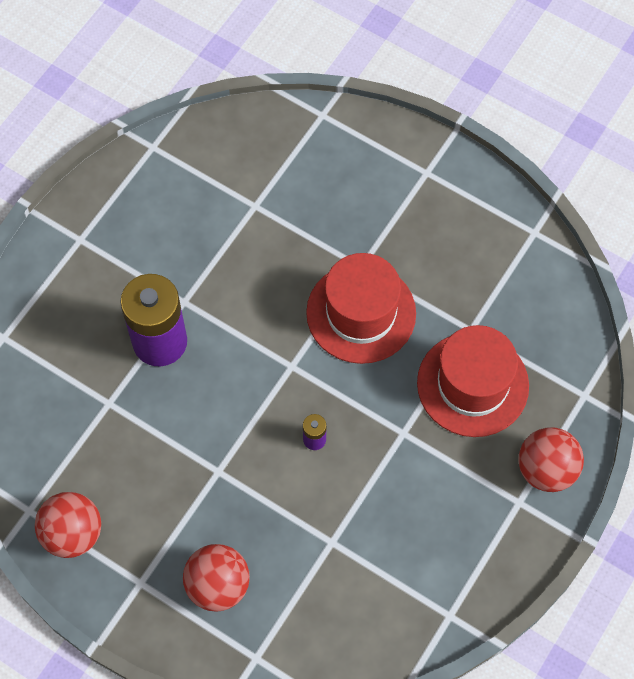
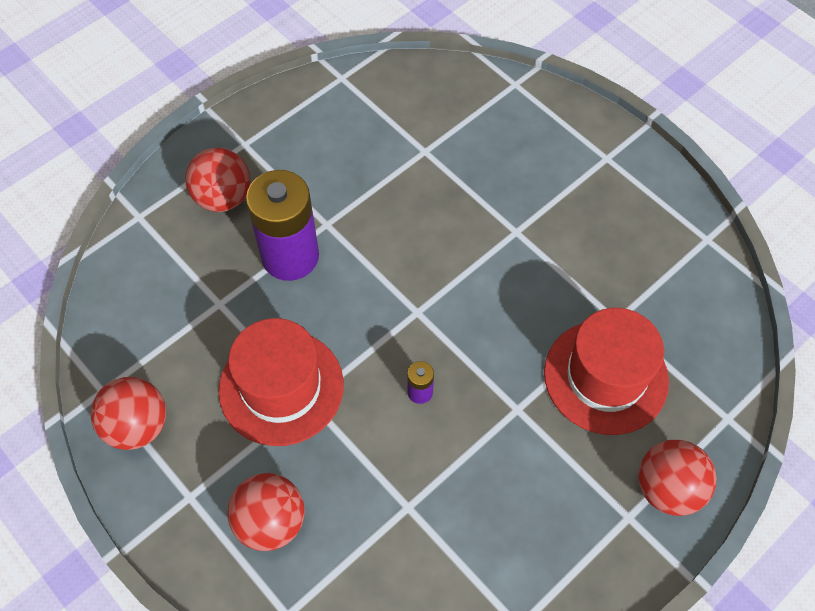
camera: 15 degrees right, 5 degrees down
(78, 299) = (223, 197): none -> red ball
(361, 313) = (504, 276): red hat -> red hat (281, 387)

